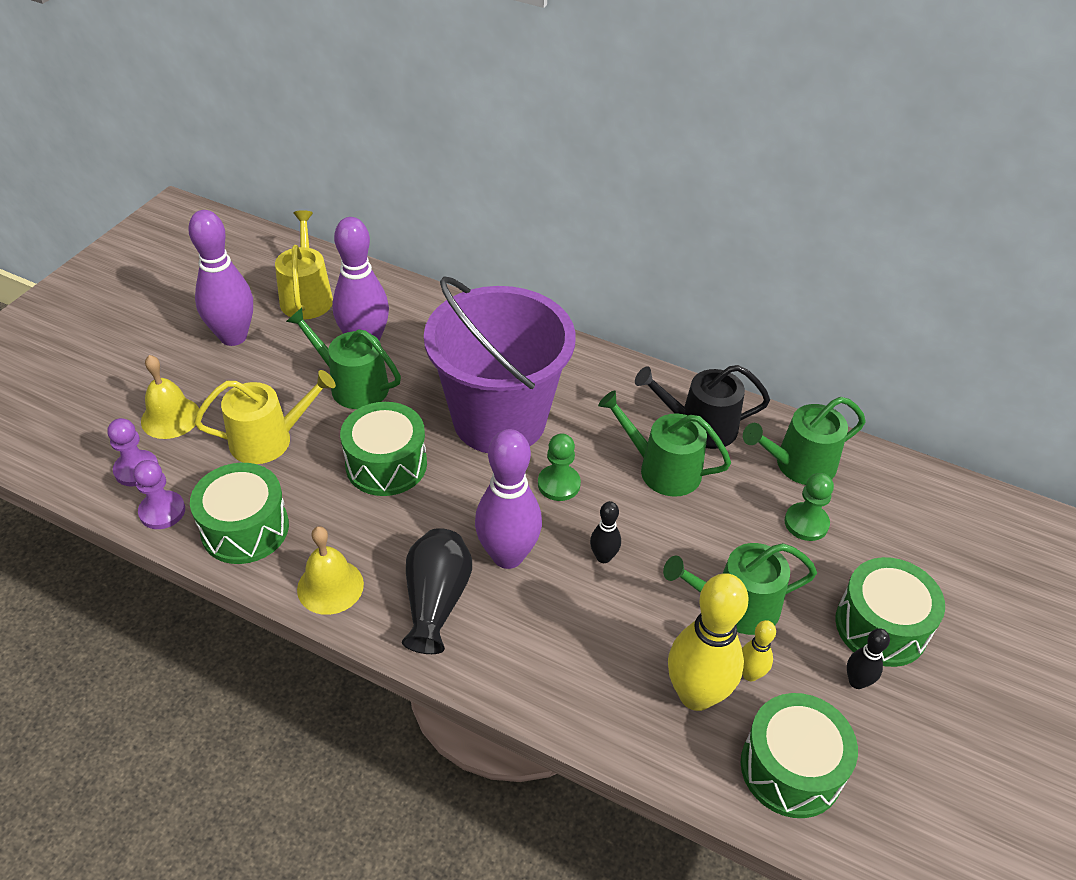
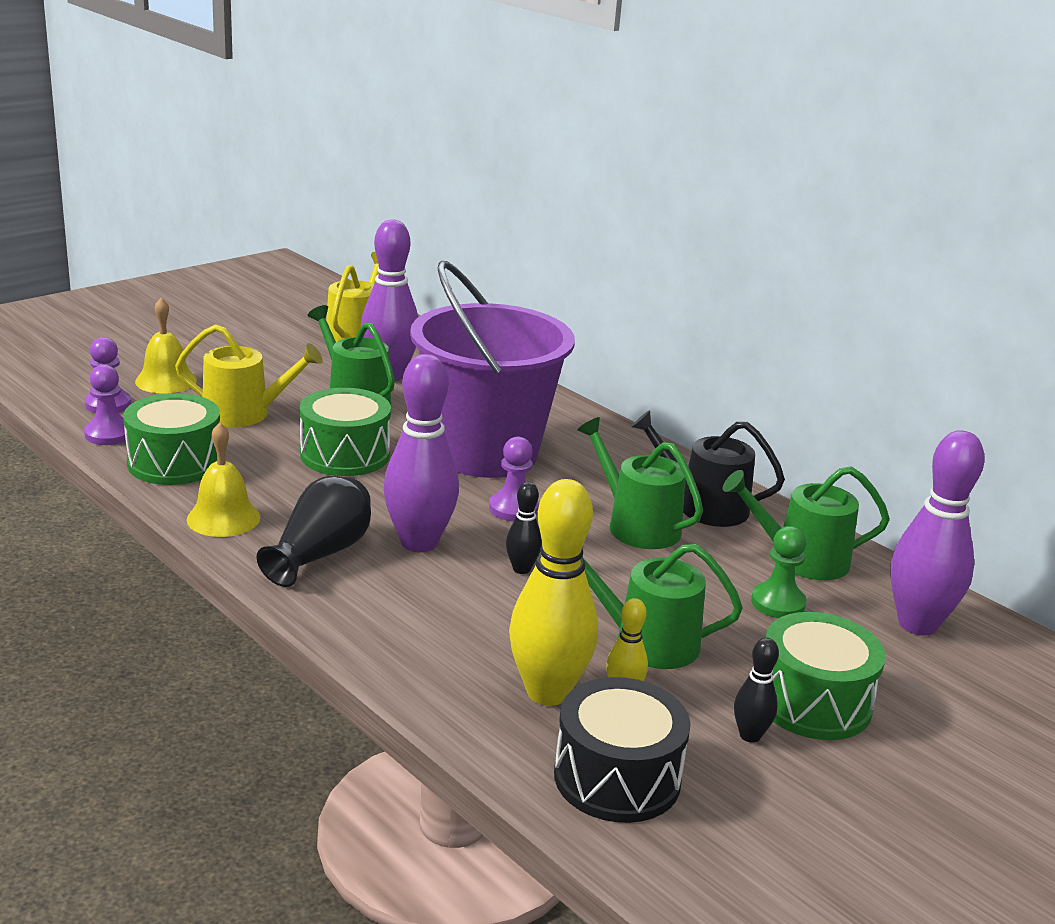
camera: 20 degrees right, 20 degrees down
(233, 337) = (266, 345): purple bowling pin -> purple bowling pin (917, 624)
(559, 484) = (513, 509): green pawn -> purple pawn
(791, 768) = (617, 777): green drum -> black drum

